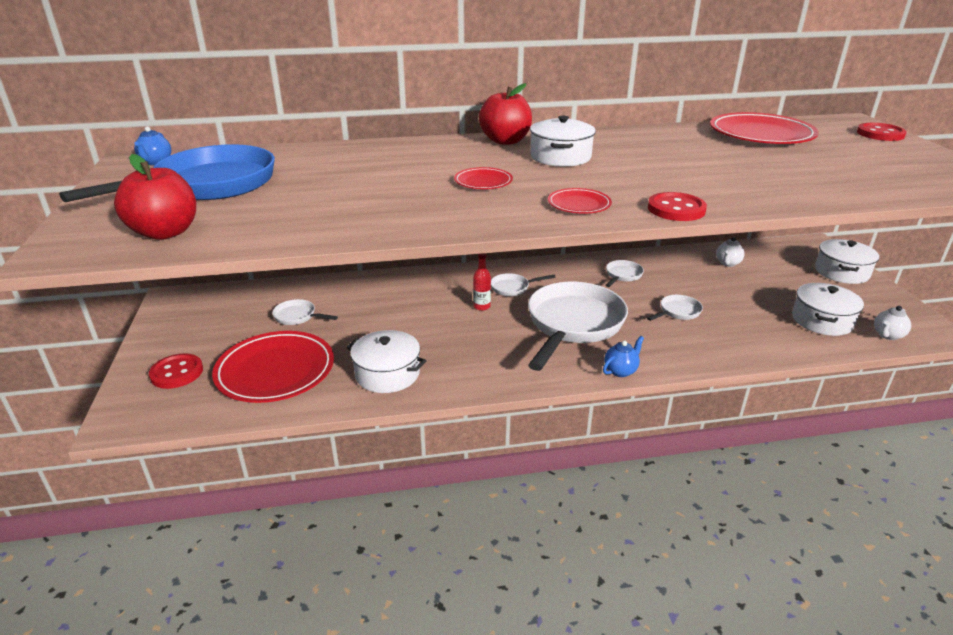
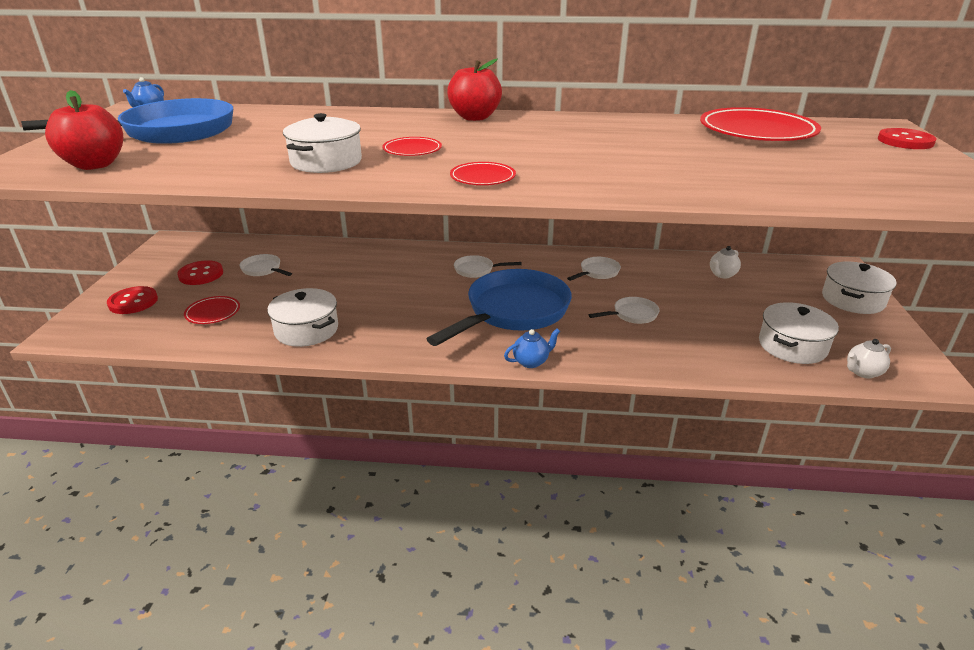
camera: 15 degrees right, 0 degrees up
(275, 371) = (213, 313): red plate -> red plate, size x0.48
(481, 306) = (435, 283): red bottle -> none
(560, 157) = (513, 135): white pot -> white pot (326, 162)
(573, 325) = (513, 312): white pan -> blue pan
(676, 209) = (578, 191): red button -> red button (201, 274)

